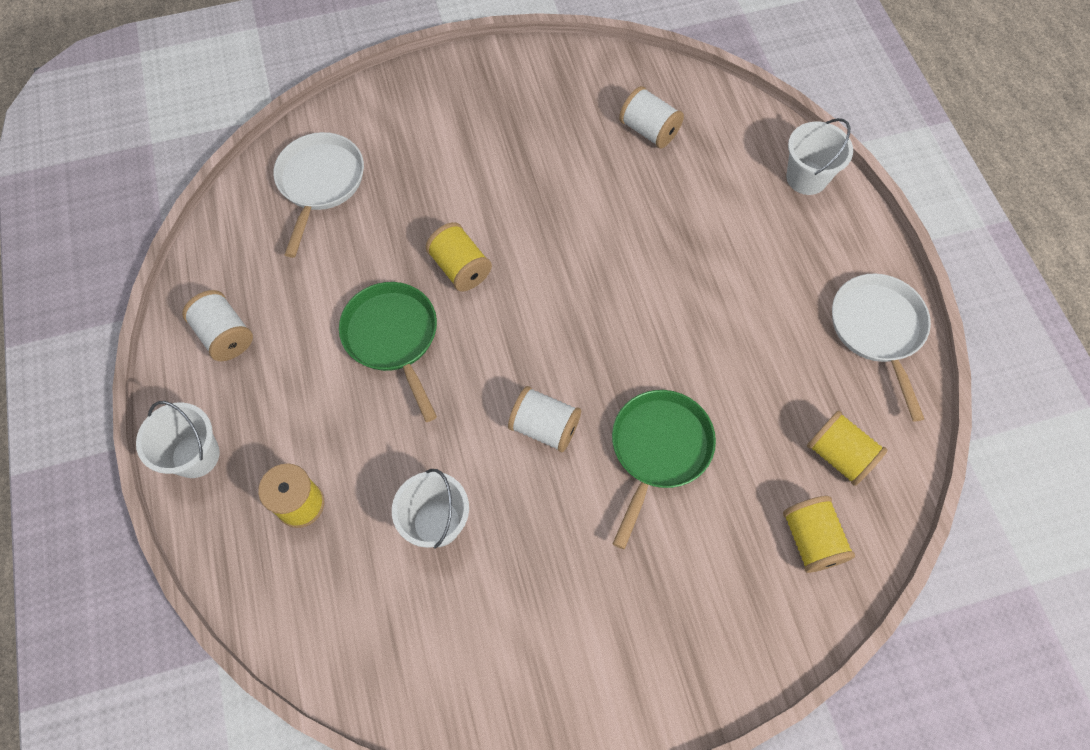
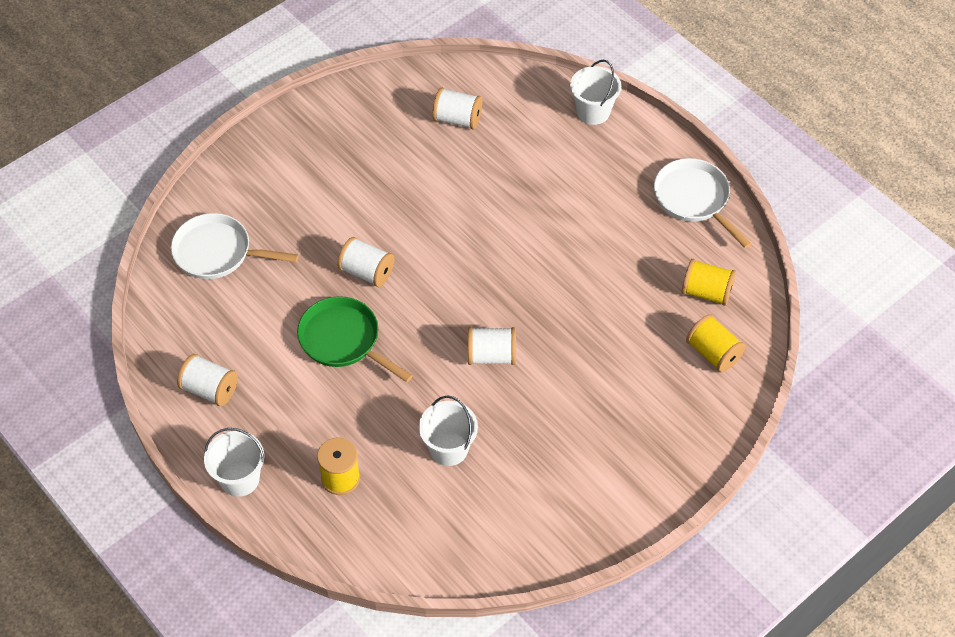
camera: 25 degrees left, 10 degrees down
(320, 183) = (218, 252): white pan -> white pan turned 60 degrees counterclockwise
(460, 268) = (367, 272): yellow spool -> white spool
(658, 450) = (581, 338): green pan -> none

